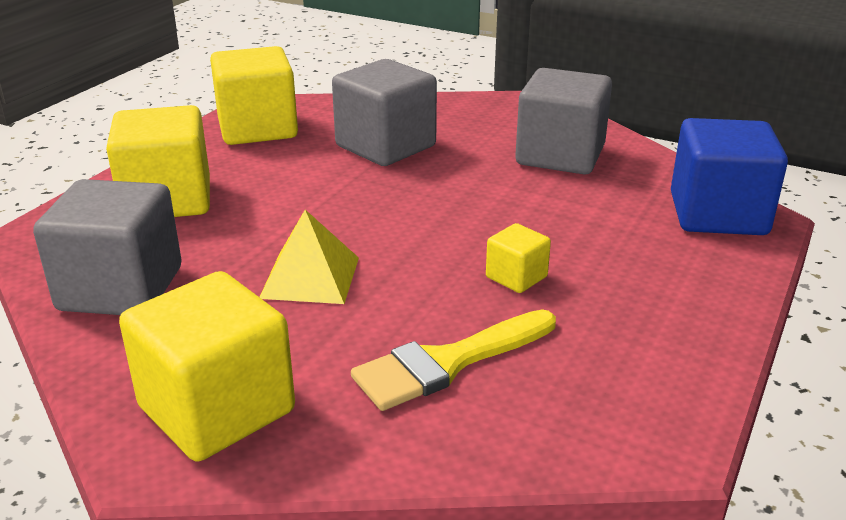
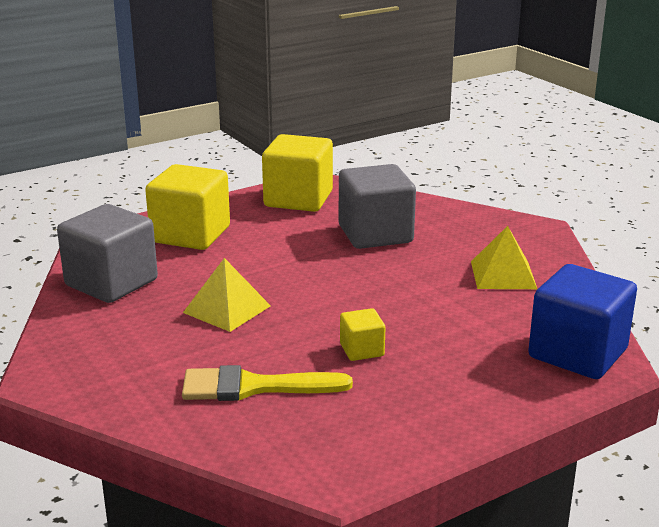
camera: 30 degrees right, 5 degrees down
(217, 409) = (97, 367): yellow cube -> none
(560, 155) = (503, 275): grey cube -> yellow pyramid

